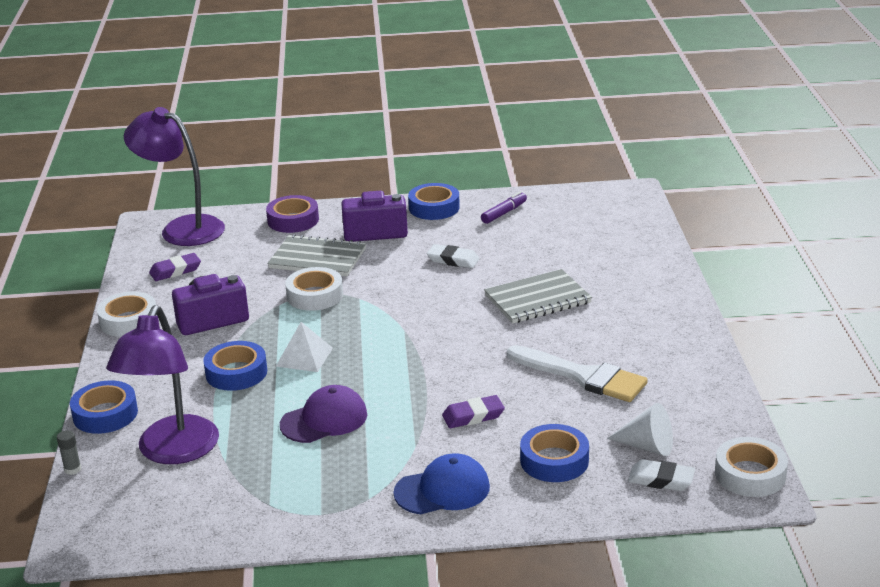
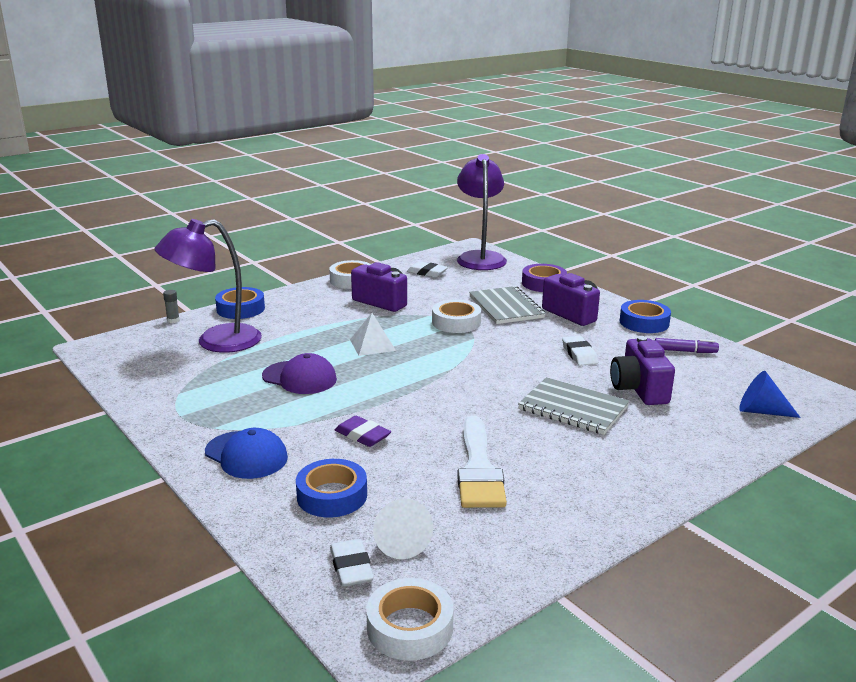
camera: 55 degrees right, 5 degrees down
(175, 271) = (427, 272): purple eraser -> white eraser
(236, 373) = (328, 330): blue tape -> none
(540, 259) = (639, 389): none -> purple camera
(624, 226) = (761, 411): none -> blue cone

